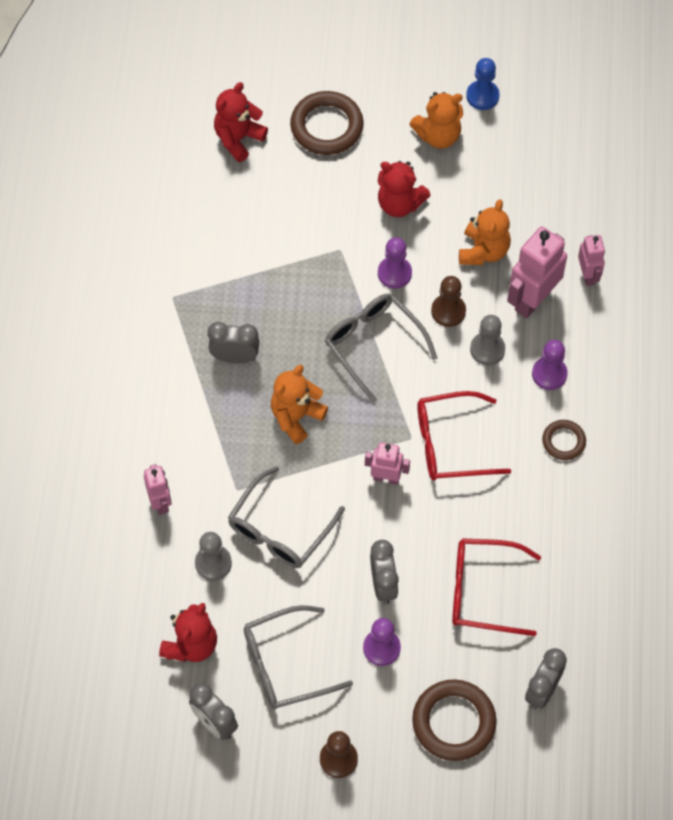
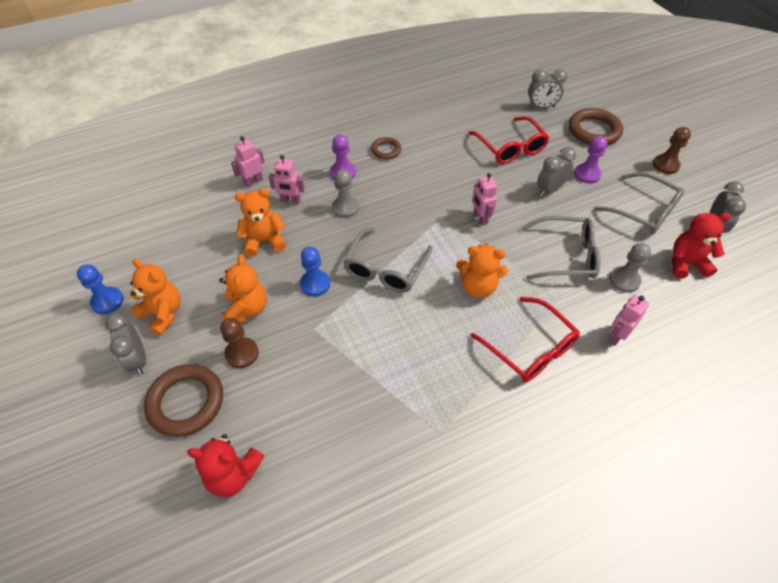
camera: 120 degrees left, 10 degrees down
(235, 357) = (461, 352): grey clock -> grey clock (138, 360)
(394, 273) = (315, 284): purple pawn -> blue pawn
(399, 204) = (246, 309): red teddy bear -> orange teddy bear
(448, 311) = (328, 240): brown pawn -> brown pawn (242, 353)
(451, 444) = (429, 197): red glasses -> red glasses (529, 348)
(532, 300) = (290, 201): pink robot -> pink robot, size x0.57

